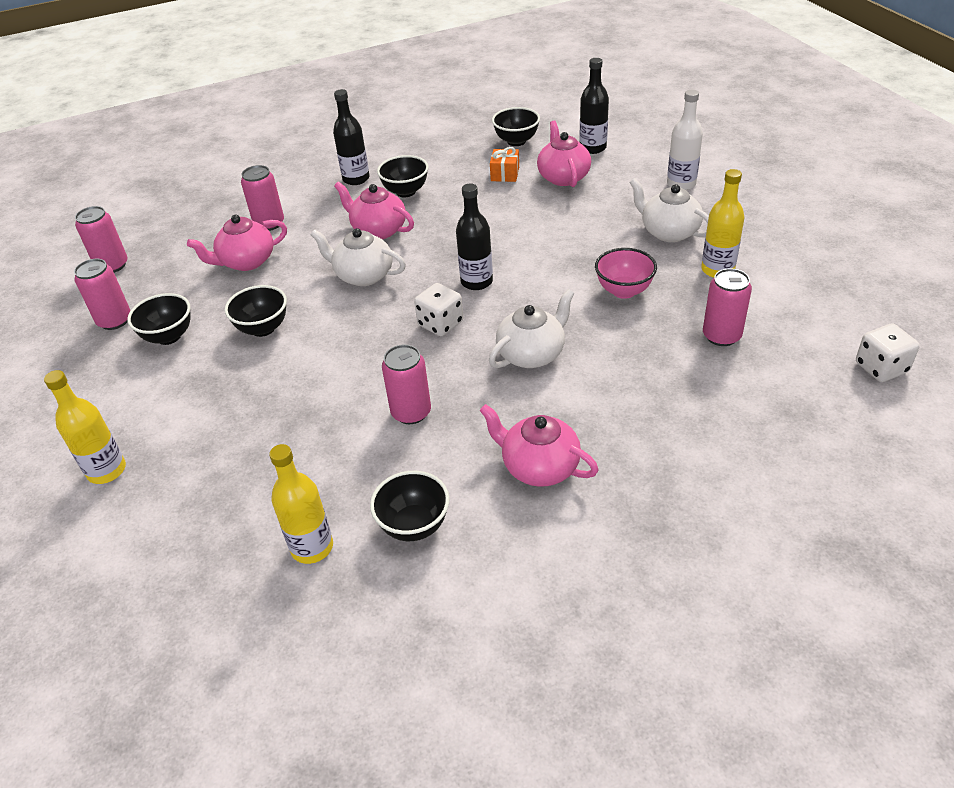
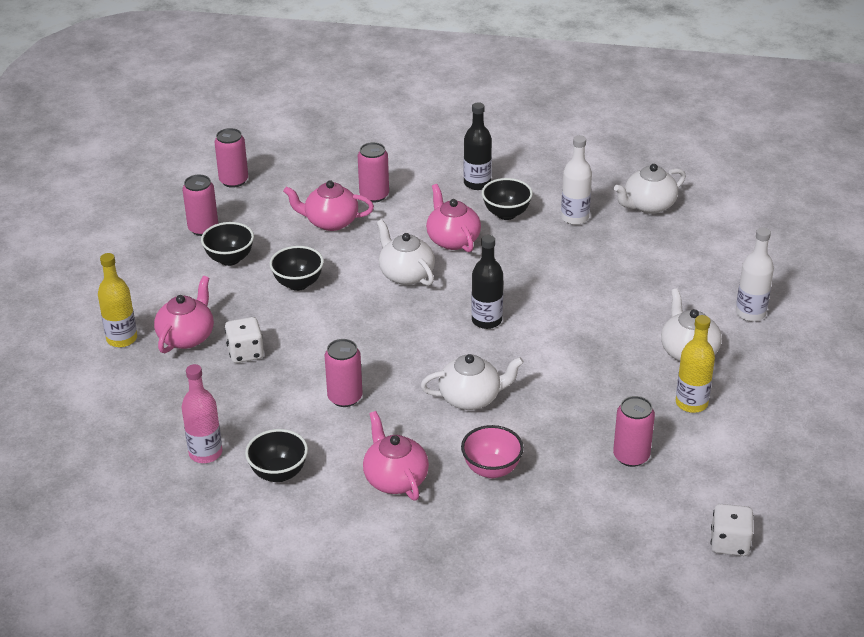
camera: 30 degrees right, 5 degrees down
(312, 547) = (205, 453): yellow bottle -> pink bottle
(440, 324) = (427, 341): white dice -> white dice (245, 353)
(467, 172) = (574, 217): none -> white bottle
(505, 174) = (605, 234): orange gift -> none
(516, 141) = (648, 205): black bowl -> white teapot
(563, 177) = (653, 259): pink teapot -> pink teapot (187, 337)
(592, 148) = (710, 242): black bottle -> none
(624, 291) = (594, 383): pink bowl -> pink bowl (491, 469)

